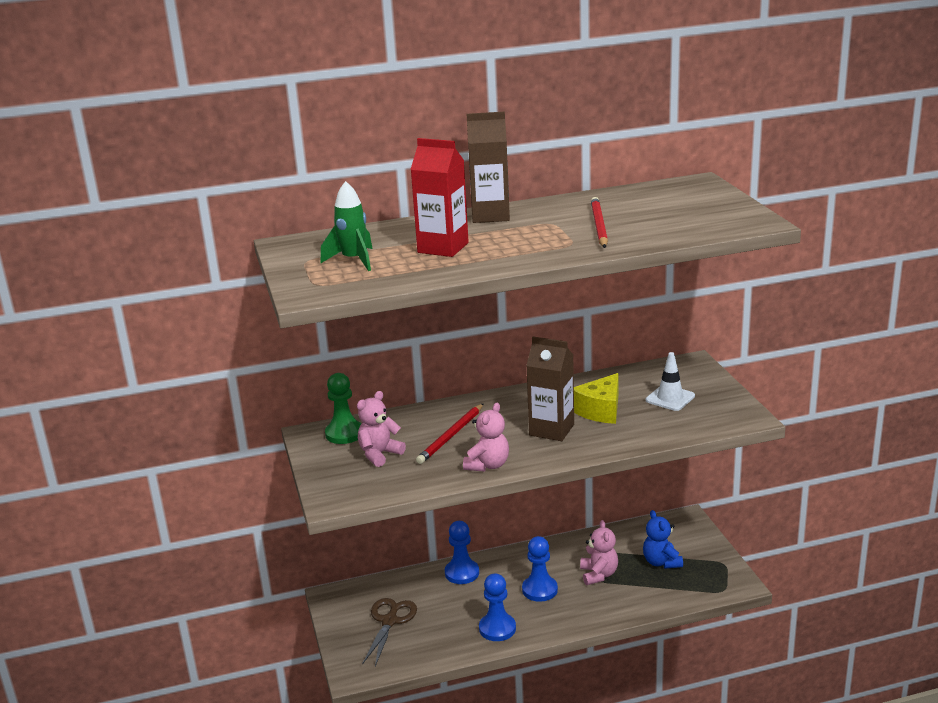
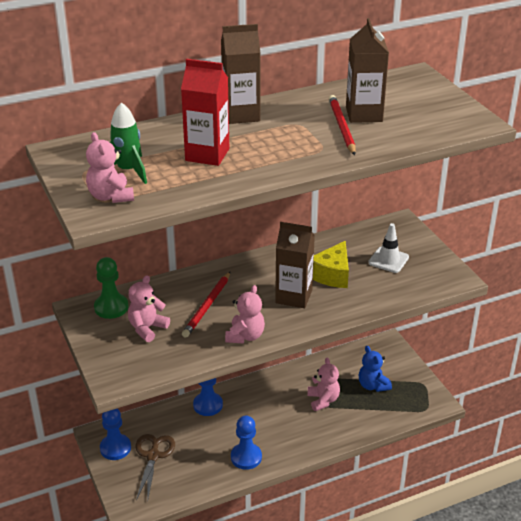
camera: 10 degrees left, 10 degrees up
(329, 281) = (111, 196): none -> pink teddy bear
(539, 590) = (276, 418): blue pawn -> blue pawn (115, 448)
(627, 215) = (364, 114): none -> brown carton

